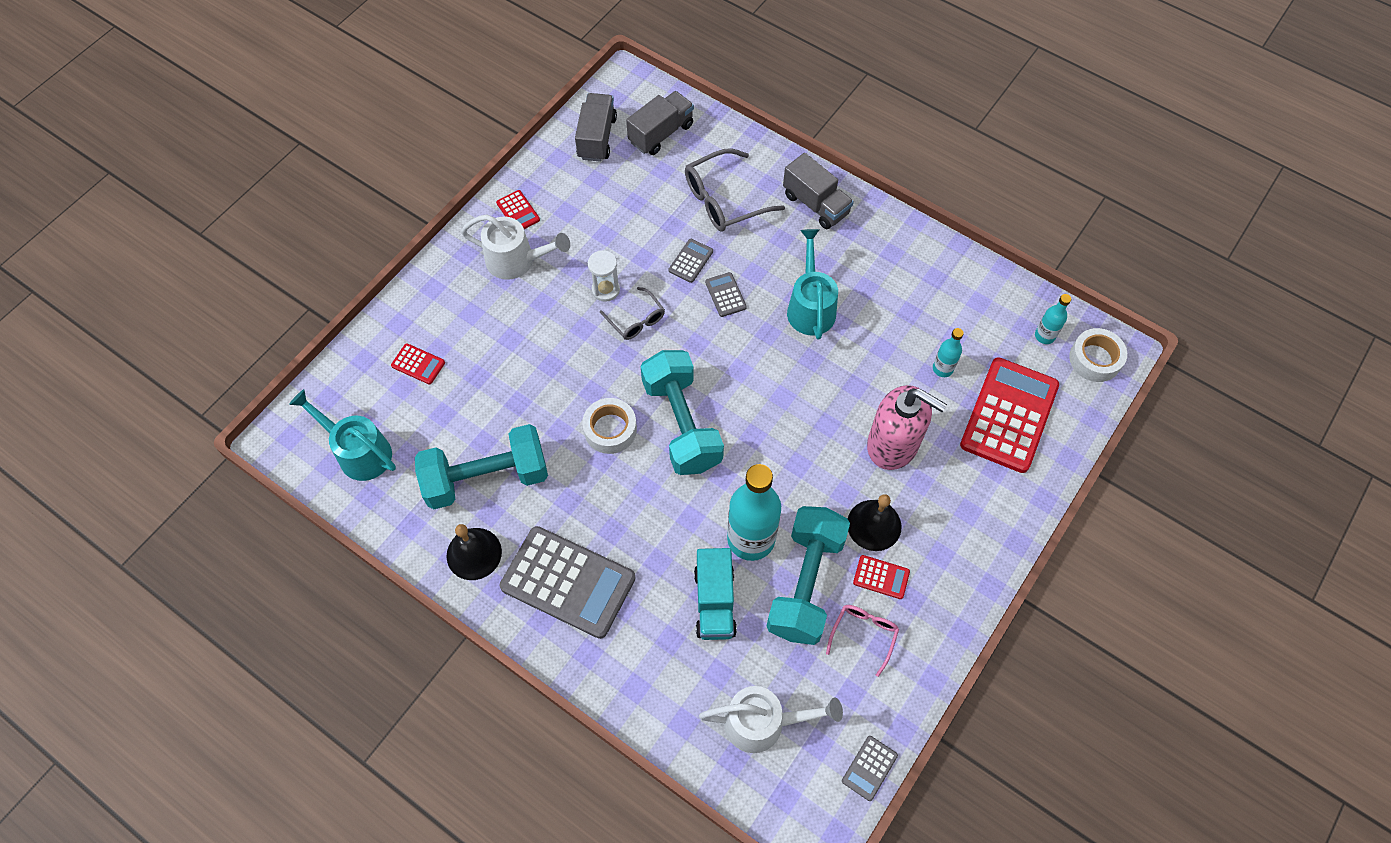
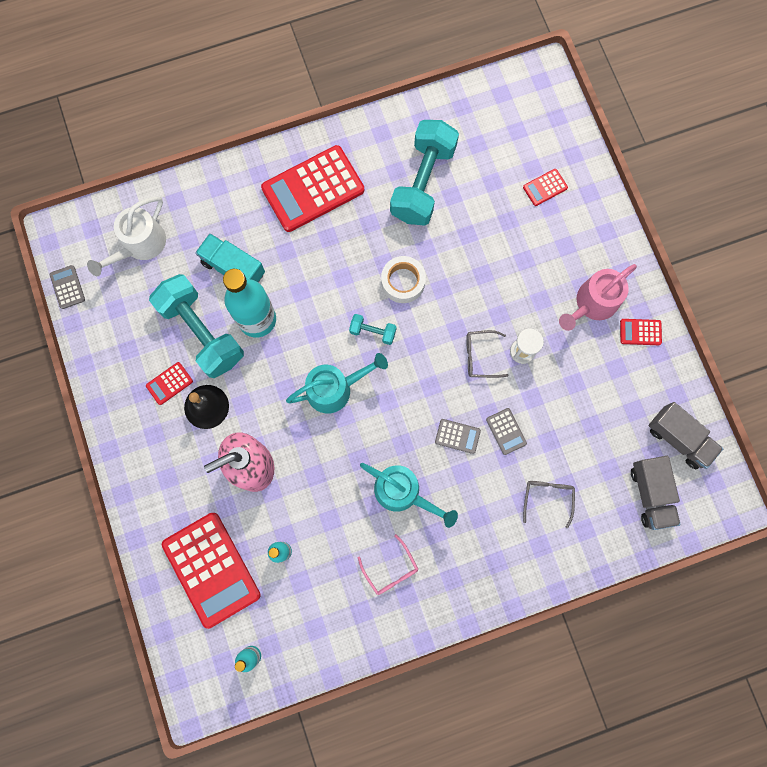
camera: 125 degrees right, 15 degrees up
(358, 451) = (500, 116): turquoise watering can -> turquoise watering can (335, 388)
(474, 553) = (374, 146): black bell -> none
(517, 261) = (592, 304): white watering can -> pink watering can
(568, 582) = (313, 189): grey calculator -> red calculator
(681, 424) = (373, 332): turquoise dumbbell -> turquoise dumbbell, size x0.45
(724, 200) = (547, 498): grey glasses -> grey glasses, size x0.59
(816, 204) = (494, 569): grey truck -> none
(863, 635) = (143, 343): pink glasses -> pink glasses (390, 569)
(1095, 359) = (205, 678): white tape -> none

